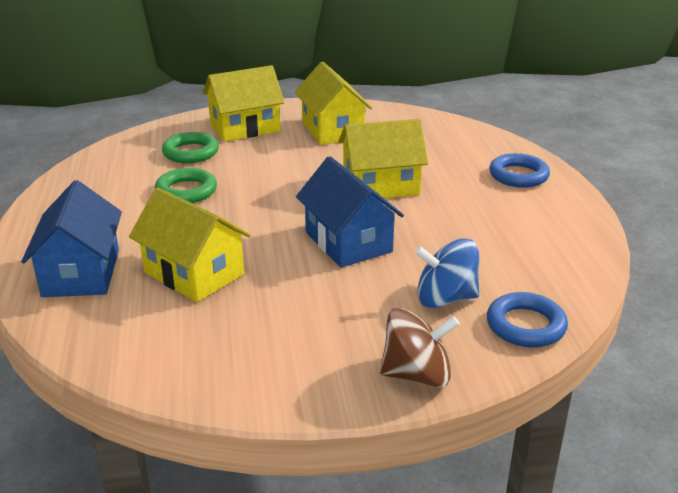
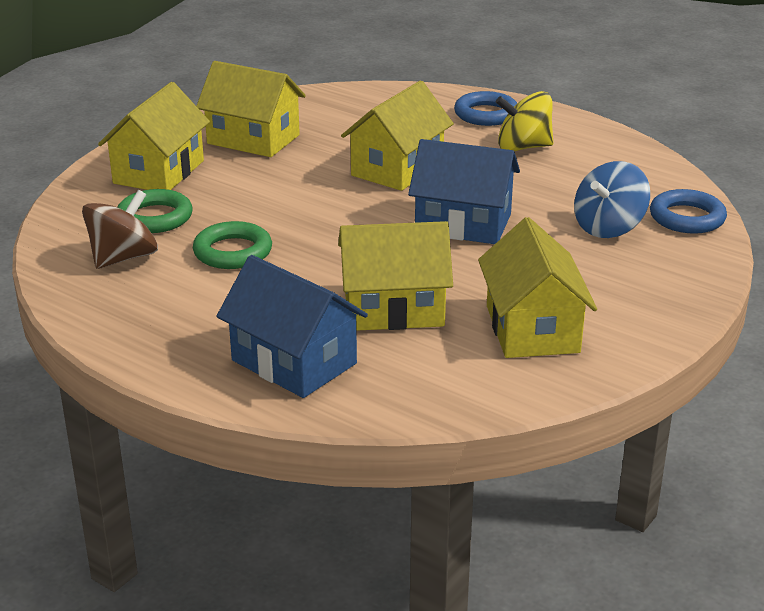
camera: 45 degrees left, 0 degrees up
(243, 338) = (532, 329): none -> yellow house
(417, 374) = (684, 283): brown spinning top -> brown spinning top (123, 258)
(499, 210) = (523, 147): none -> yellow spinning top

